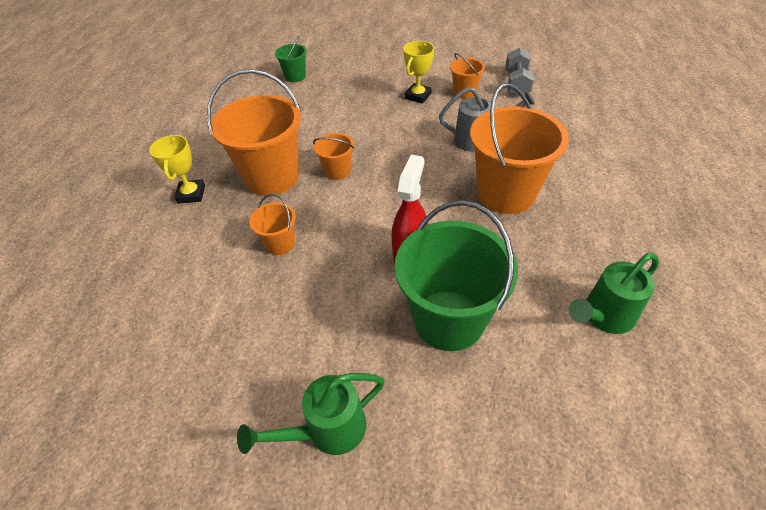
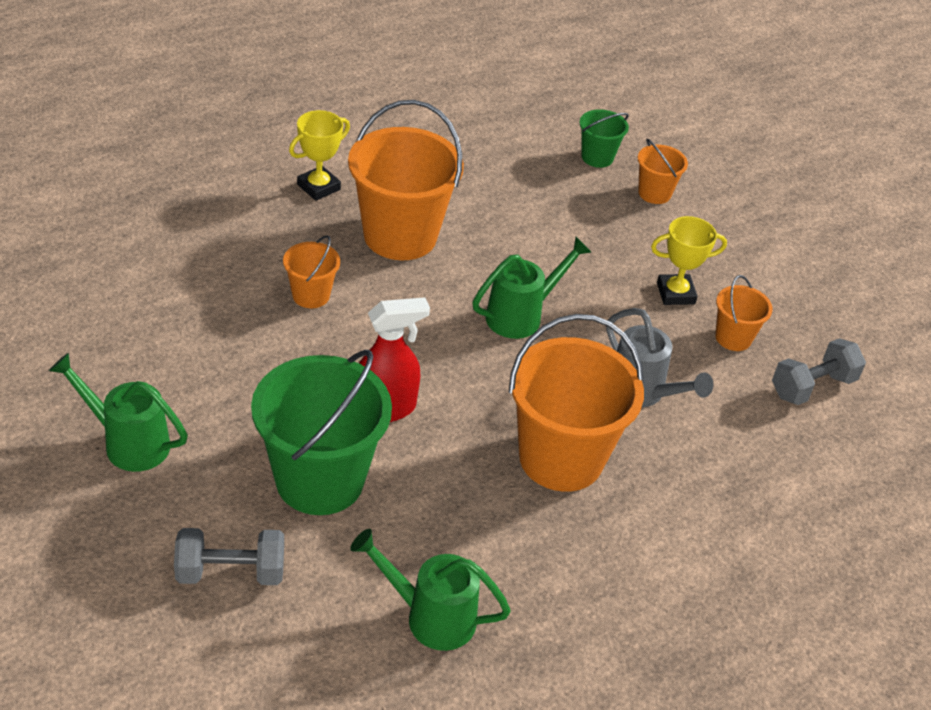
camera: 45 degrees right, 5 degrees down
(337, 171) = (460, 285): orange bucket -> orange bucket (654, 193)
(384, 158) = (520, 316): none -> green watering can
(505, 421) = (230, 572): none -> grey dumbbell

